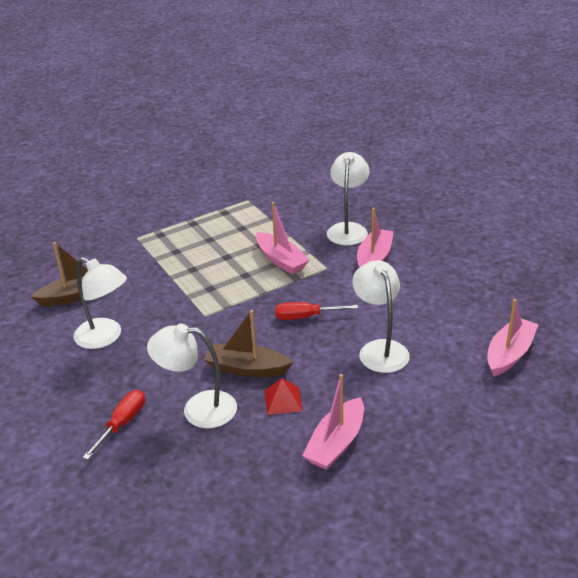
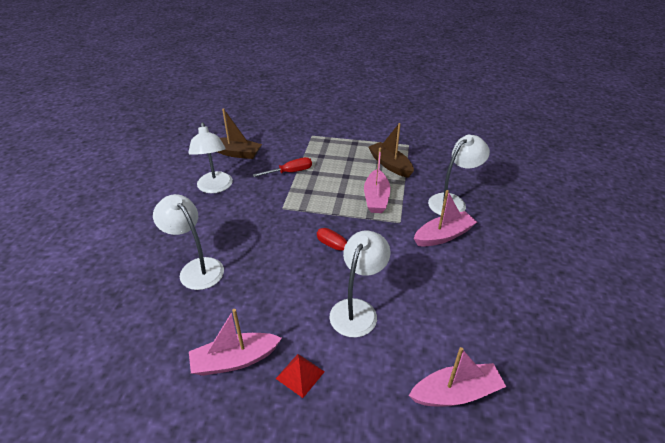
camera: 40 degrees right, 5 degrees up
(122, 424) = (151, 247): red screwdriver -> red screwdriver (290, 172)
(247, 368) = (257, 261): brown boat -> brown boat (390, 165)
(283, 400) = (247, 300): red pyramid -> red pyramid (300, 375)

